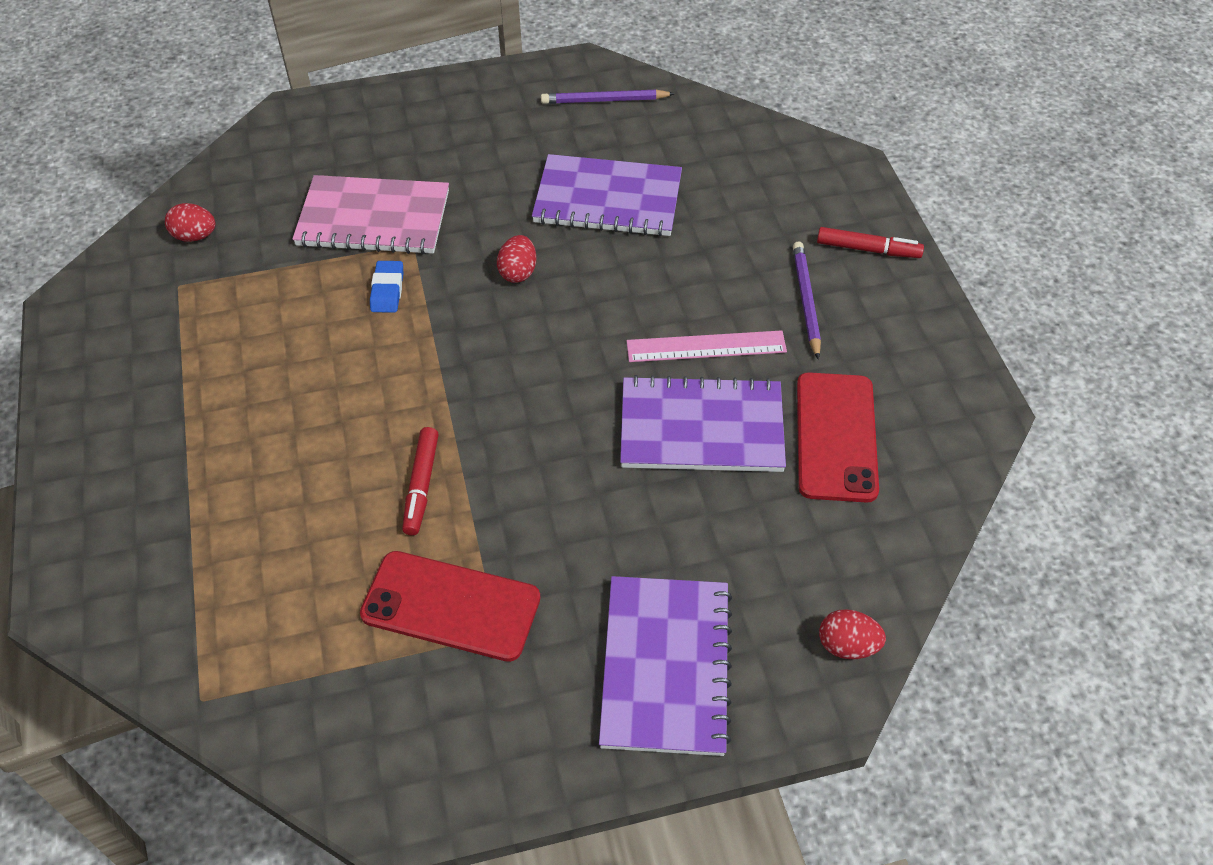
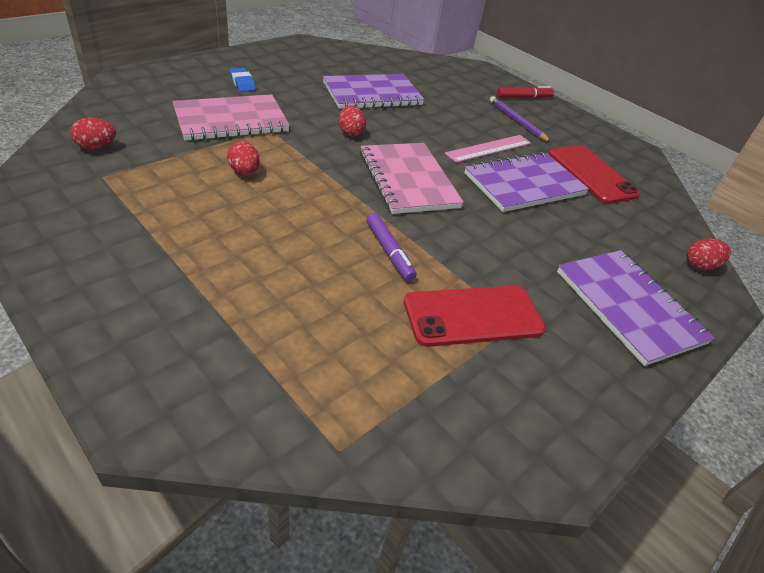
camera: 35 degrees left, 10 degrees down
(335, 314) = (244, 172): none -> red egg
(387, 290) = (272, 154): blue eraser -> blue eraser (242, 83)
(421, 485) = (389, 252): red marker -> purple marker
(534, 377) = (408, 180): none -> pink notebook
(604, 100) = (330, 55): purple pencil -> none

